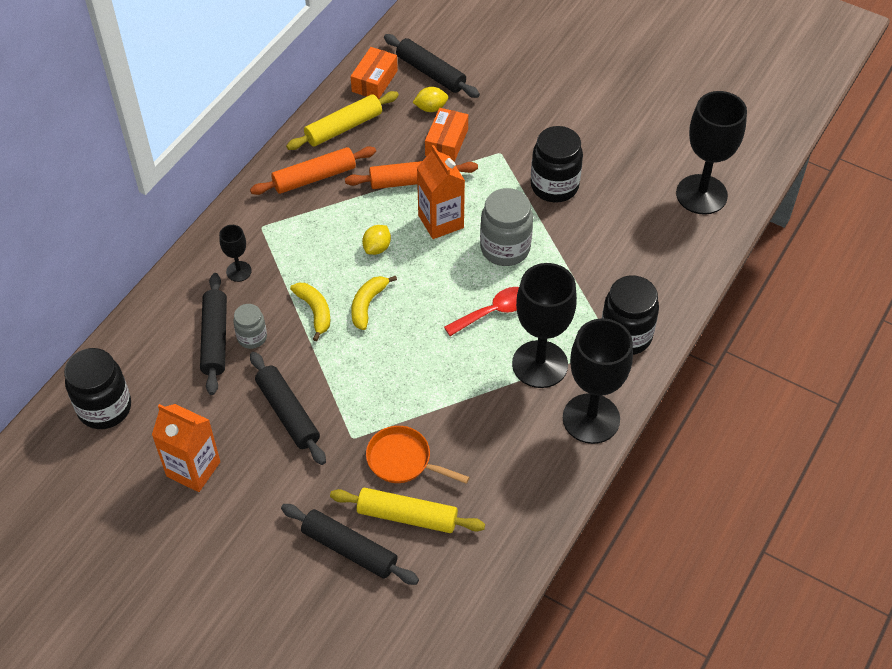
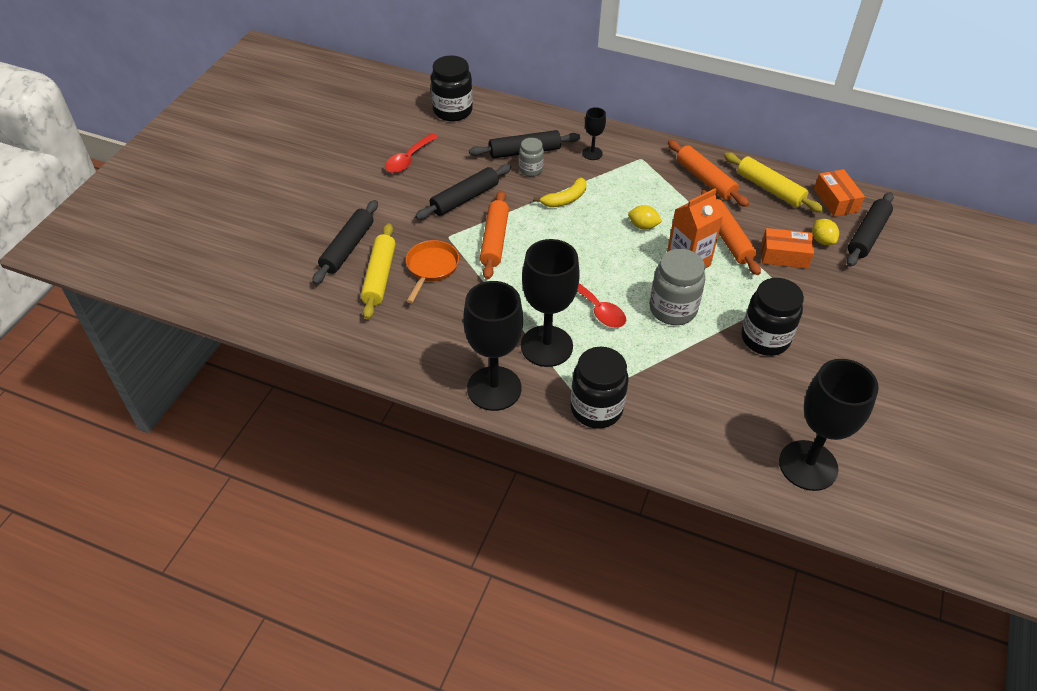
camera: 80 degrees right, 5 degrees down
(193, 469) = (408, 159): orange carton -> red spoon
(368, 305) = (581, 228): yellow banana -> none
(370, 391) = (494, 240): none -> orange rolling pin
(374, 81) = (835, 200): orange box -> orange box turned 60 degrees clockwise

